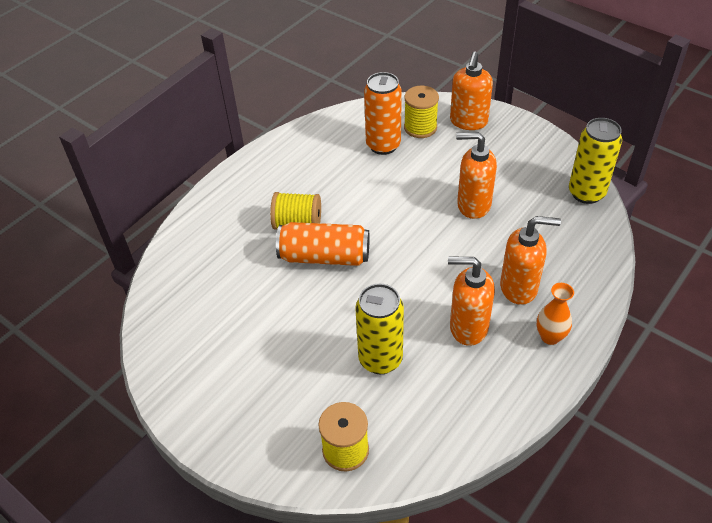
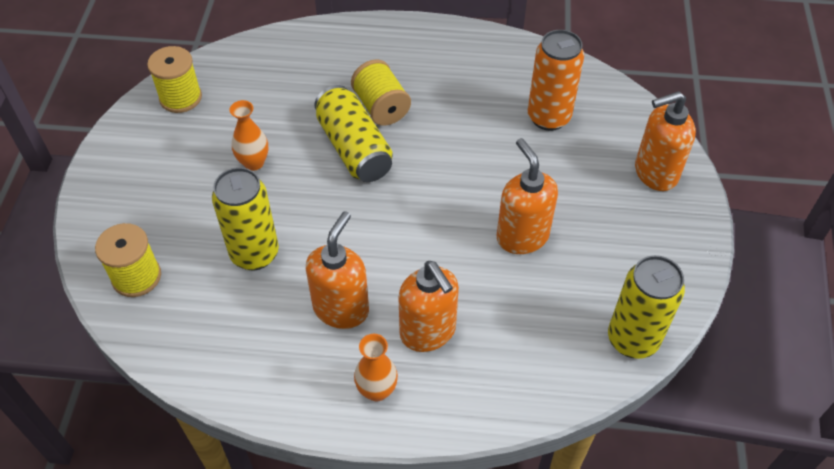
camera: 55 degrees right, 5 degrees up
(287, 323) = (254, 163): none -> orange vase
(324, 257) = (354, 148): orange can -> yellow can
(420, 127) = (605, 135): yellow spool -> yellow spool (180, 98)
(468, 327) = (341, 309): orange soap dispenser -> orange soap dispenser turned 45 degrees clockwise

